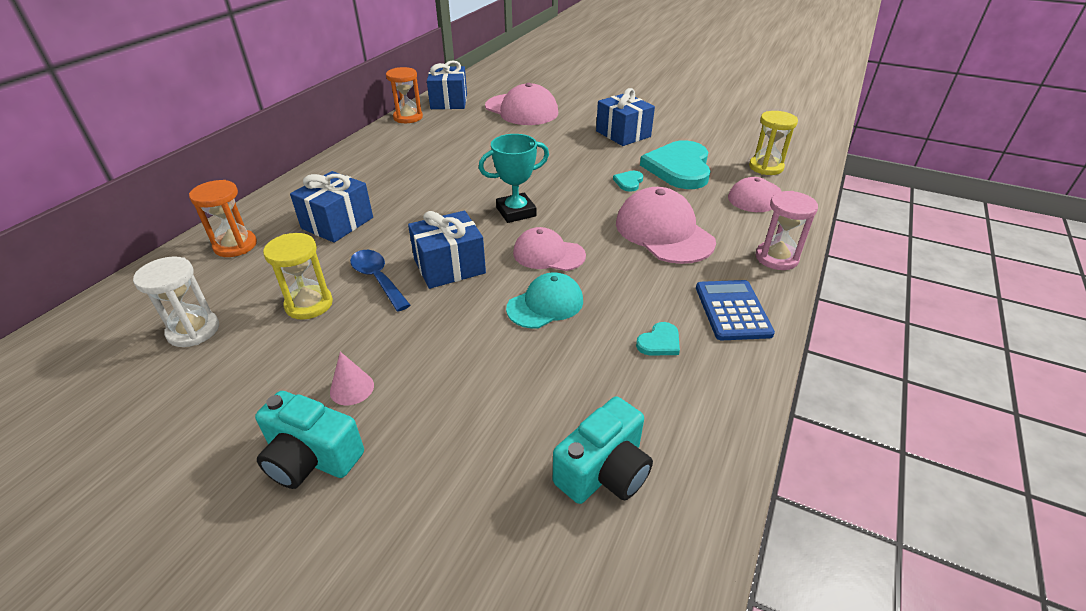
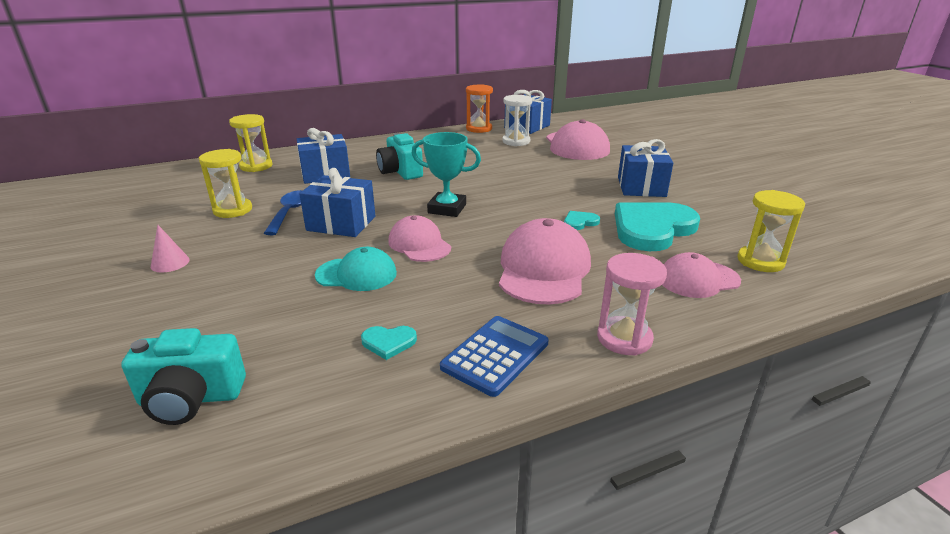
camera: 40 degrees right, 10 degrees down
(193, 330) = (165, 199): white hourglass -> white hourglass (516, 141)
(235, 245) = (256, 166): orange hourglass -> yellow hourglass
(311, 458) = (91, 286): turquoise camera -> turquoise camera (400, 172)

